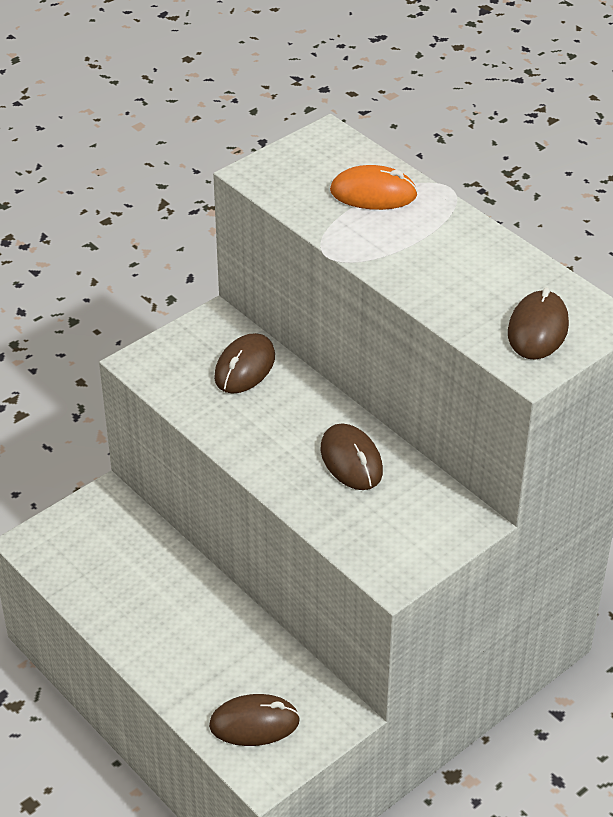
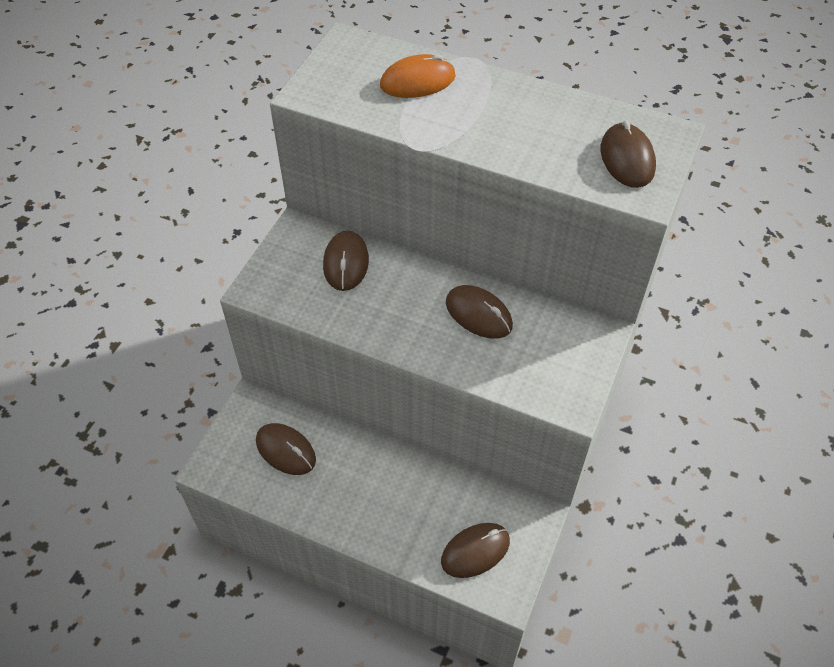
camera: 25 degrees left, 10 degrees up
(115, 555) = (286, 450): none -> brown mouse

